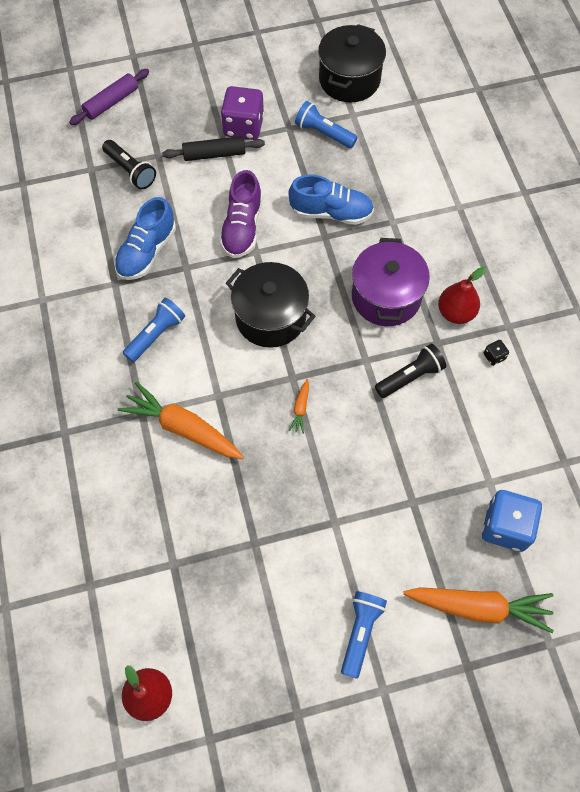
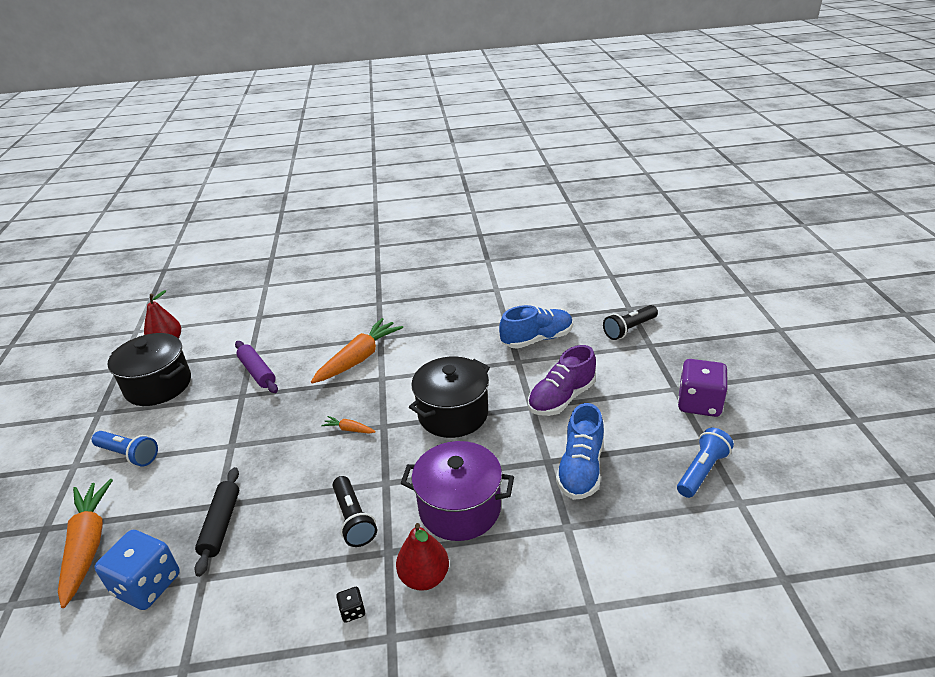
camera: 100 degrees right, 30 degrees down
(111, 102) = (712, 317): purple rolling pin -> purple rolling pin (257, 372)
(147, 252) = (537, 339): blue shoe -> blue shoe turned 120 degrees clockwise
(156, 334) = (451, 344): blue flashlight -> none
(214, 154) = (656, 381): black rolling pin -> black rolling pin (221, 525)
(242, 228) = (561, 398): purple shoe -> purple shoe turned 60 degrees counterclockwise
(349, 80) = (803, 504): black pot -> black pot (158, 385)
(478, 607) = (88, 545): orange carrot -> orange carrot turned 150 degrees clockwise

